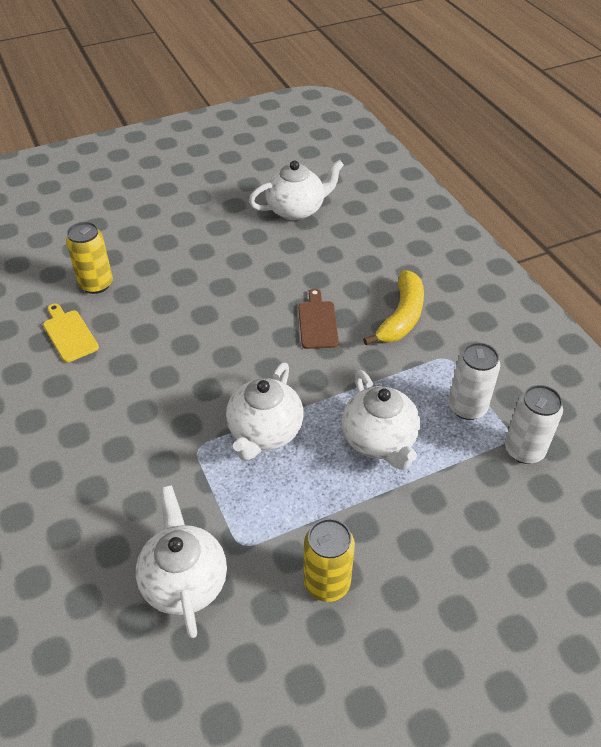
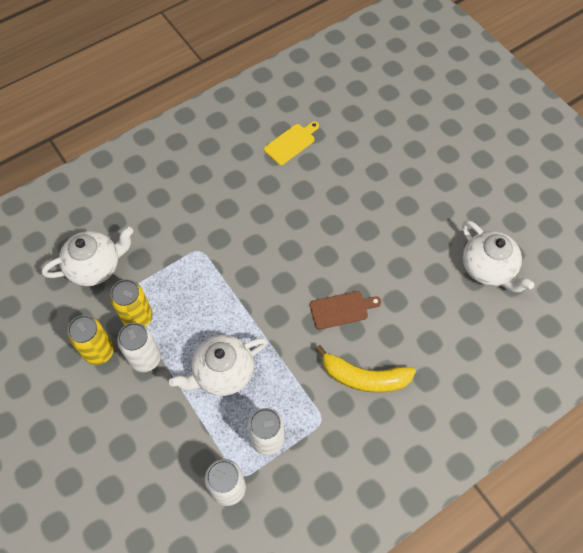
camera: 80 degrees right, 15 degrees up
(96, 284) = (347, 144): yellow can -> yellow can (137, 317)
(265, 432) = (219, 290): white teapot -> none
(347, 524) = (145, 358): none -> white can

